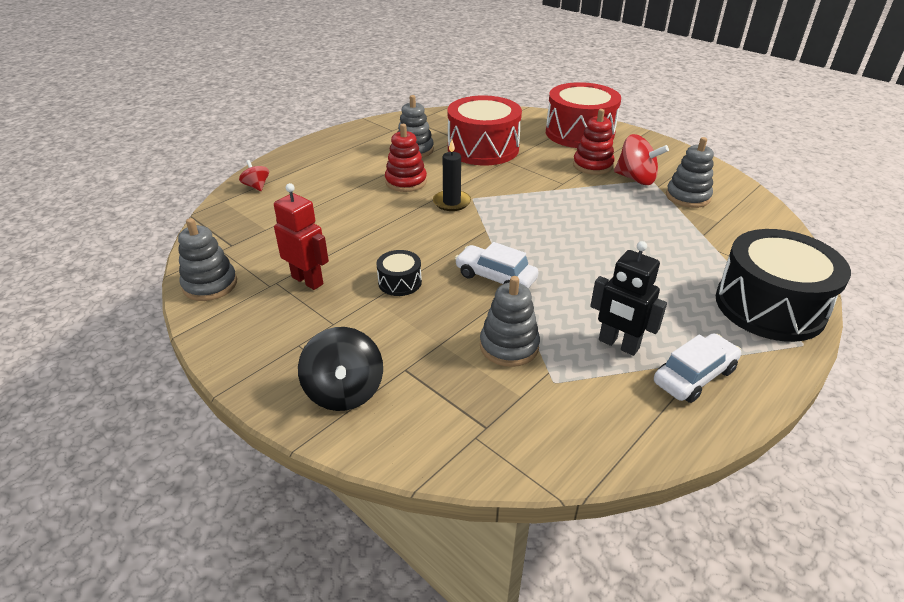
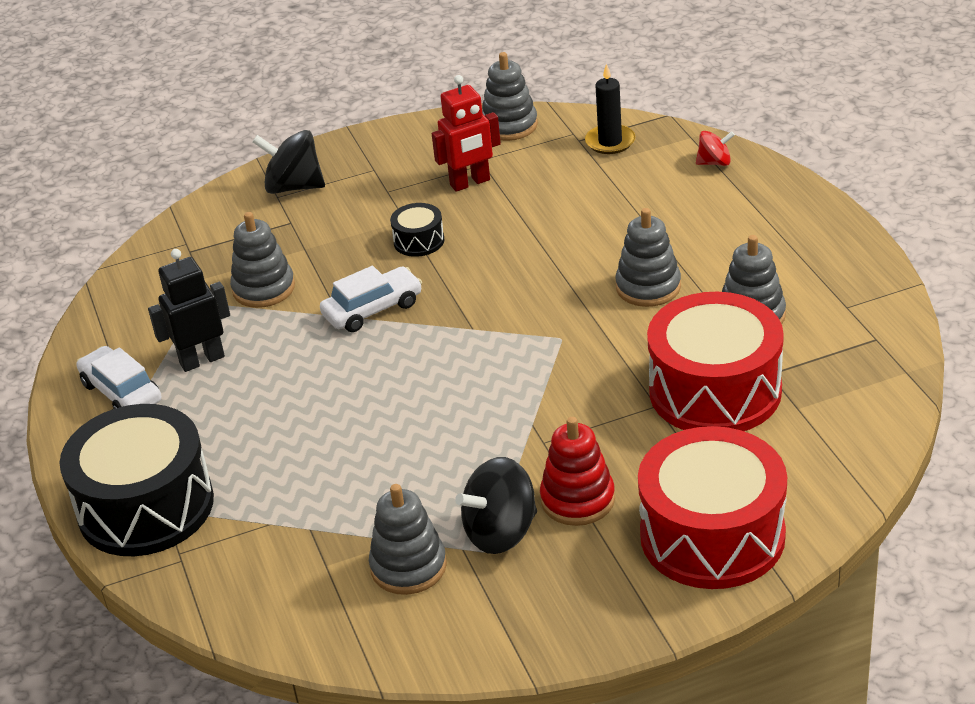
camera: 120 degrees right, 0 degrees up
(406, 182) = (648, 287): red stacking toy -> grey stacking toy
(451, 202) = (561, 316): black candle -> black candle (610, 142)
(636, 179) = (501, 532): red spinning top -> black spinning top
(694, 376) = (122, 392): white car -> white car turned 150 degrees clockwise

